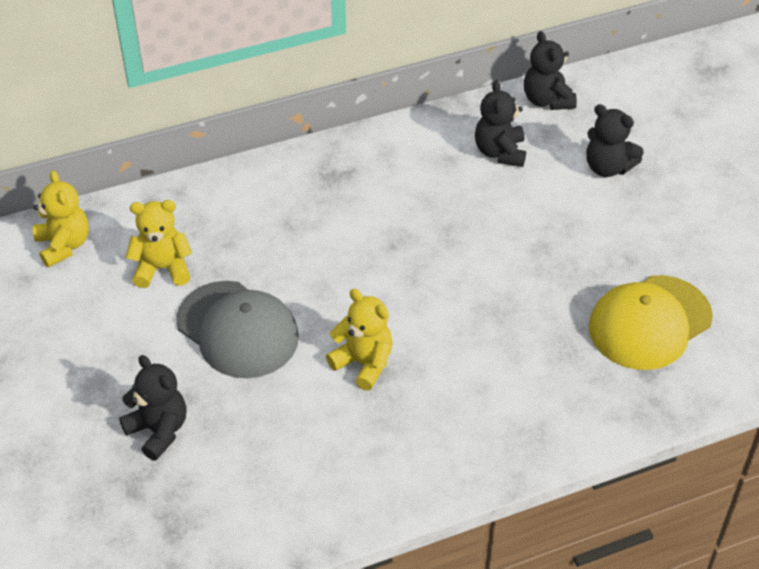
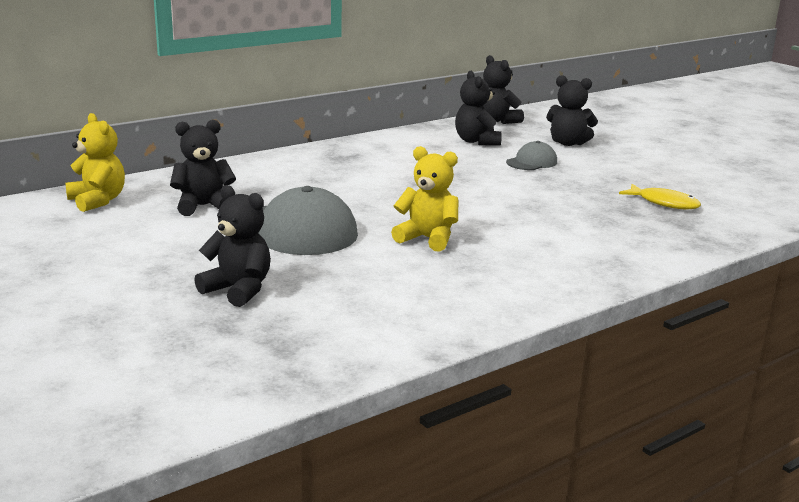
camera: 15 degrees left, 25 degrees down
(162, 269) = (203, 206): yellow teddy bear -> black teddy bear
(543, 211) = (532, 162): none -> grey cap
(649, 323) = (664, 203): yellow cap -> yellow fish

